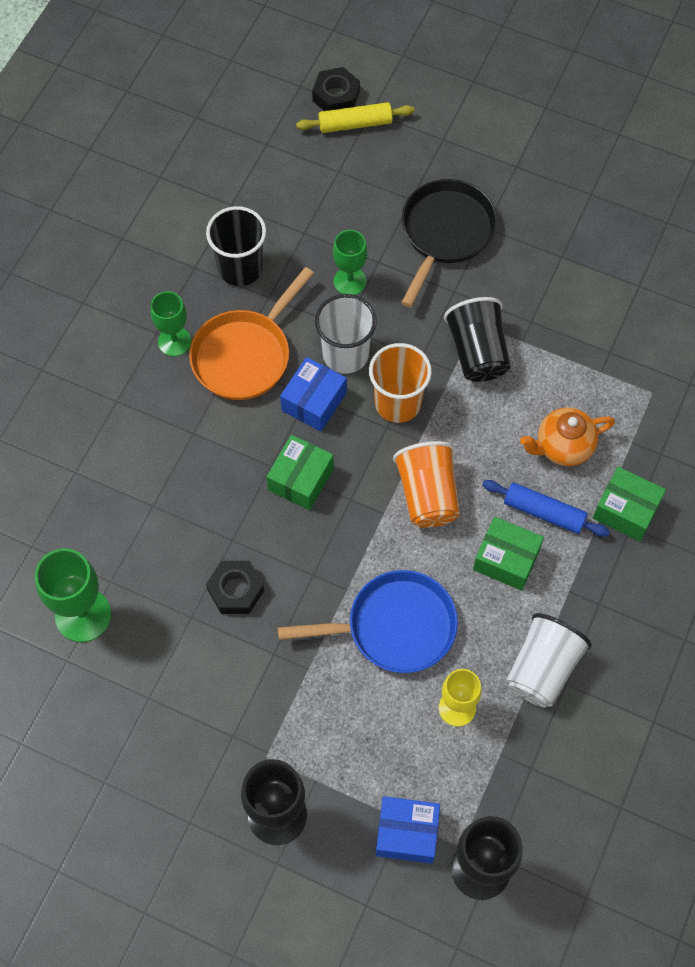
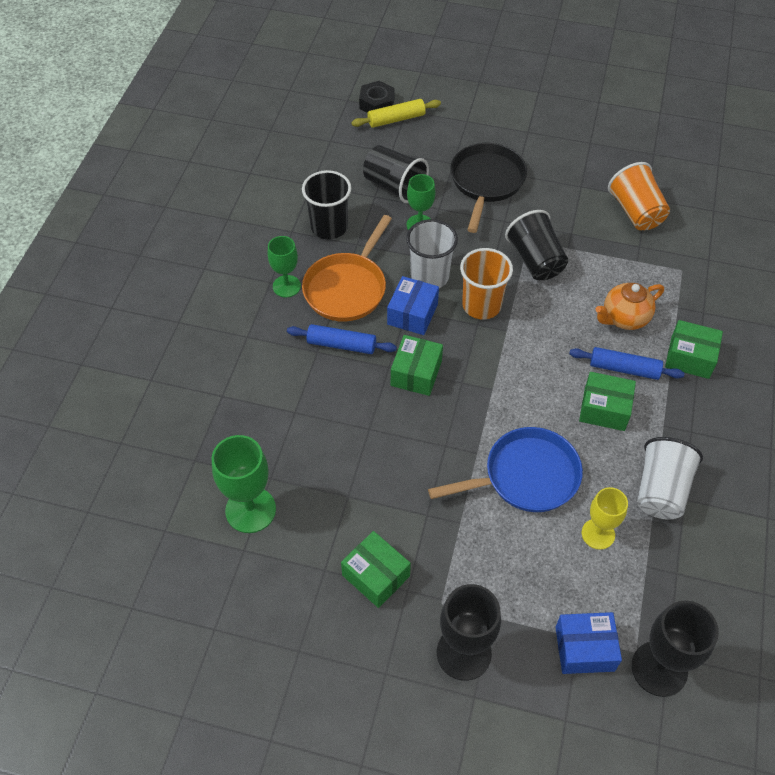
camera: 10 degrees left, 10 degrees down
(203, 713) = (376, 575): none -> green box
(223, 428) = (341, 344): none -> blue rolling pin
(235, 590) = (381, 468): black nut -> none
(331, 223) = (394, 187): none -> black cup
(427, 495) = (525, 370): orange cup -> orange cup (636, 212)

